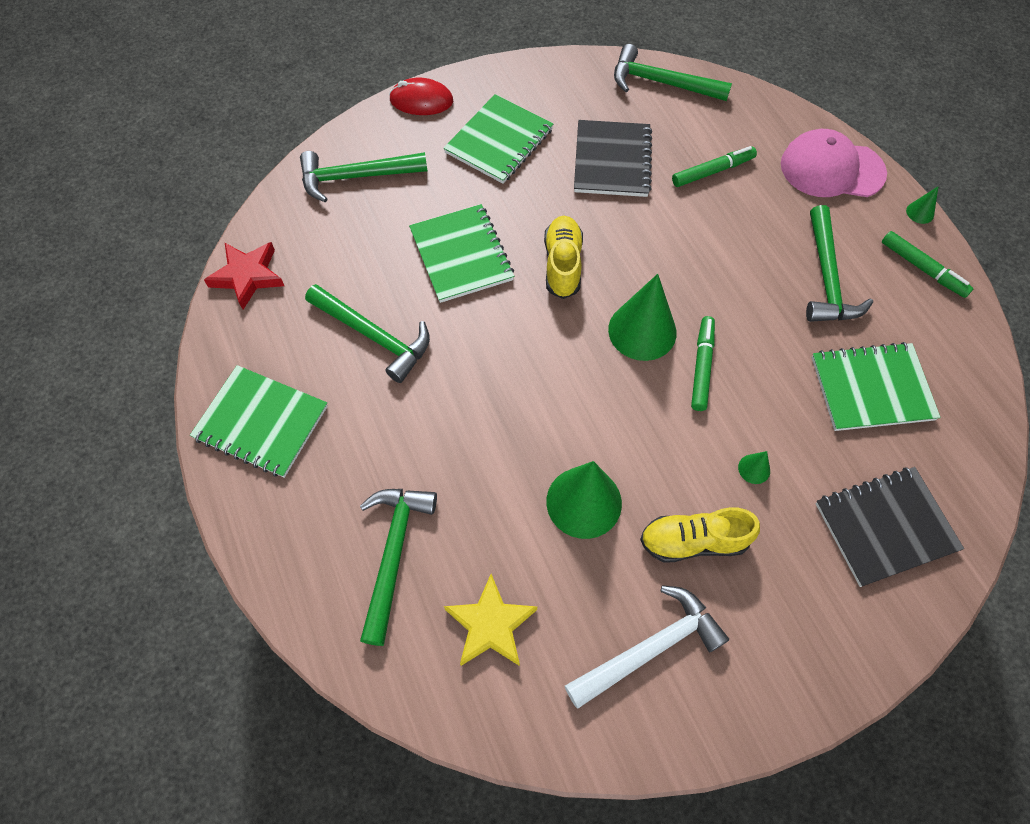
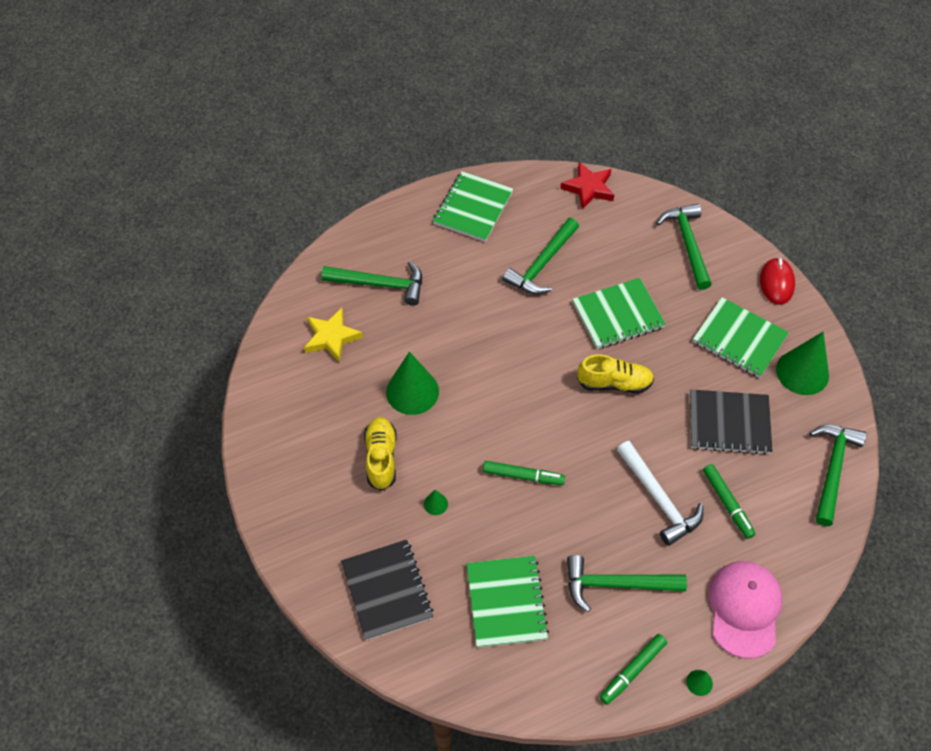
camera: 90 degrees right, 5 degrees down
(642, 331) = (554, 436): green cone -> green cone (802, 372)
(649, 648) = (310, 426): white hammer -> white hammer (659, 499)

